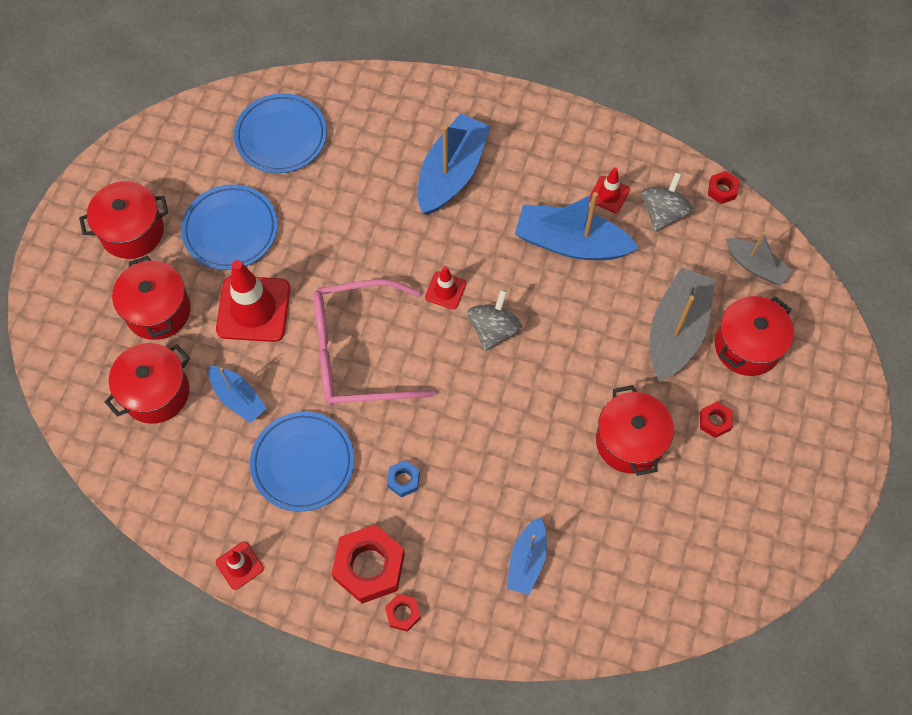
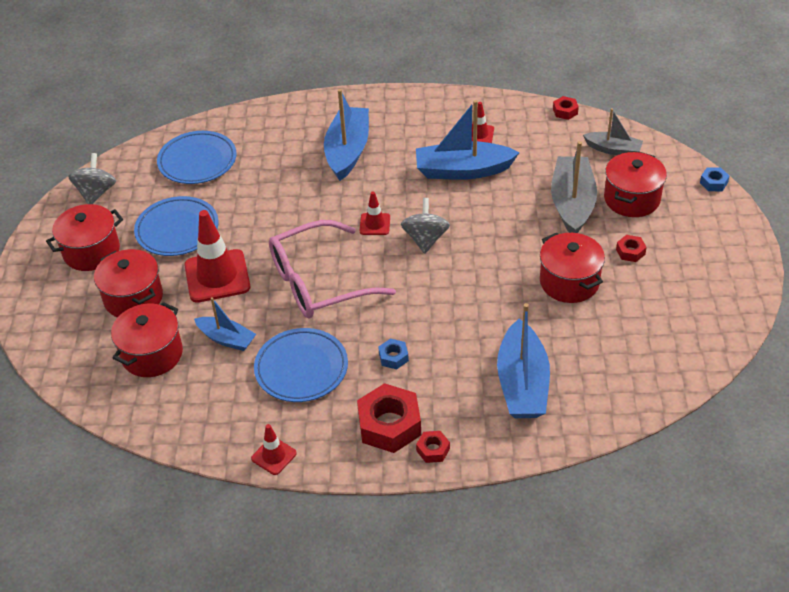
camera: 15 degrees left, 20 degrees down
(527, 560) = (522, 383): blue boat -> blue boat, size x1.71
(663, 213) = (526, 135): grey spinning top -> grey spinning top (96, 193)
(852, 353) = (713, 183): none -> blue nut

